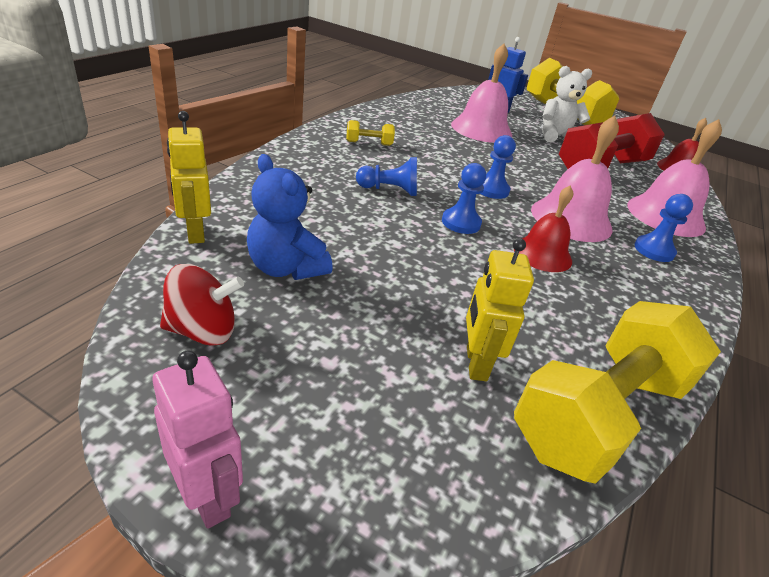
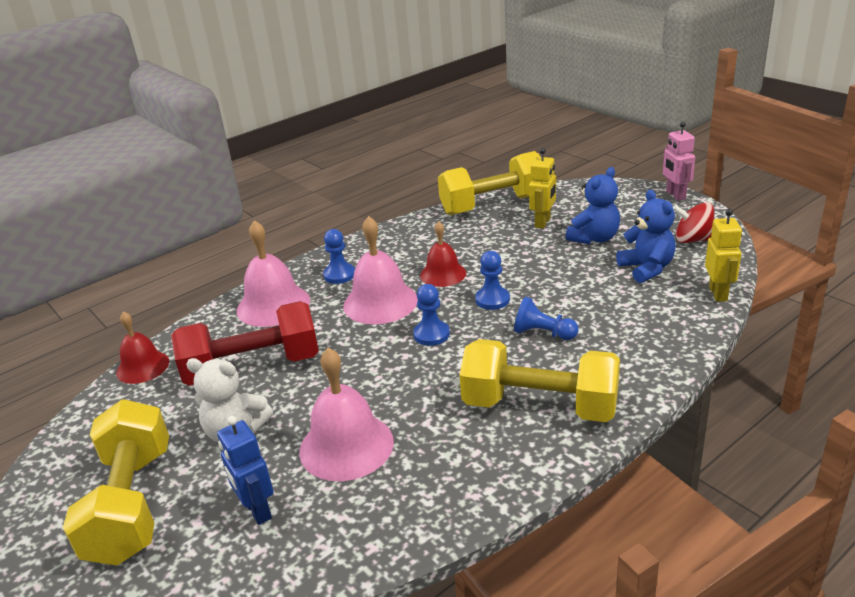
camera: 150 degrees left, 5 degrees down
(369, 143) = (540, 406): yellow dumbbell -> yellow dumbbell, size x2.48
(374, 326) = (594, 238): none -> blue teddy bear

